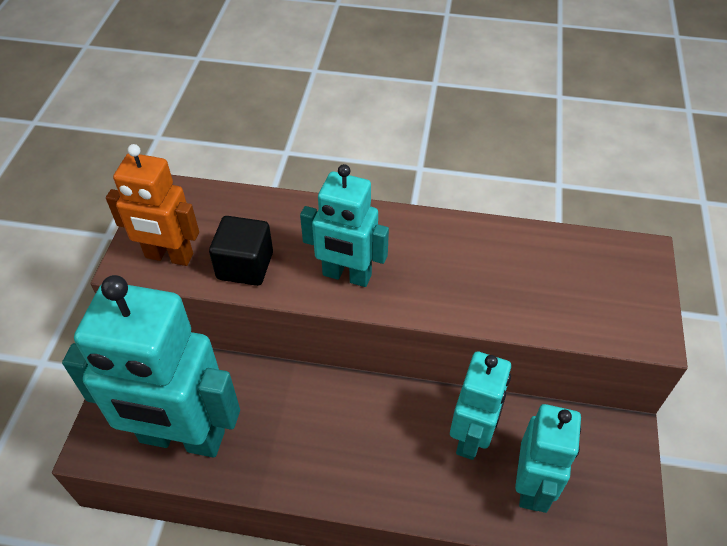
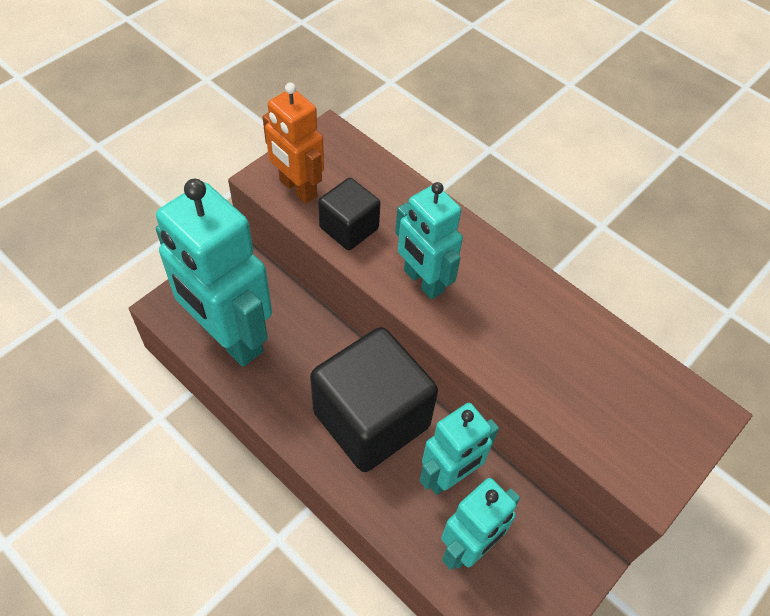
camera: 30 degrees right, 5 degrees up
(369, 430) = (371, 419): none -> black cube

